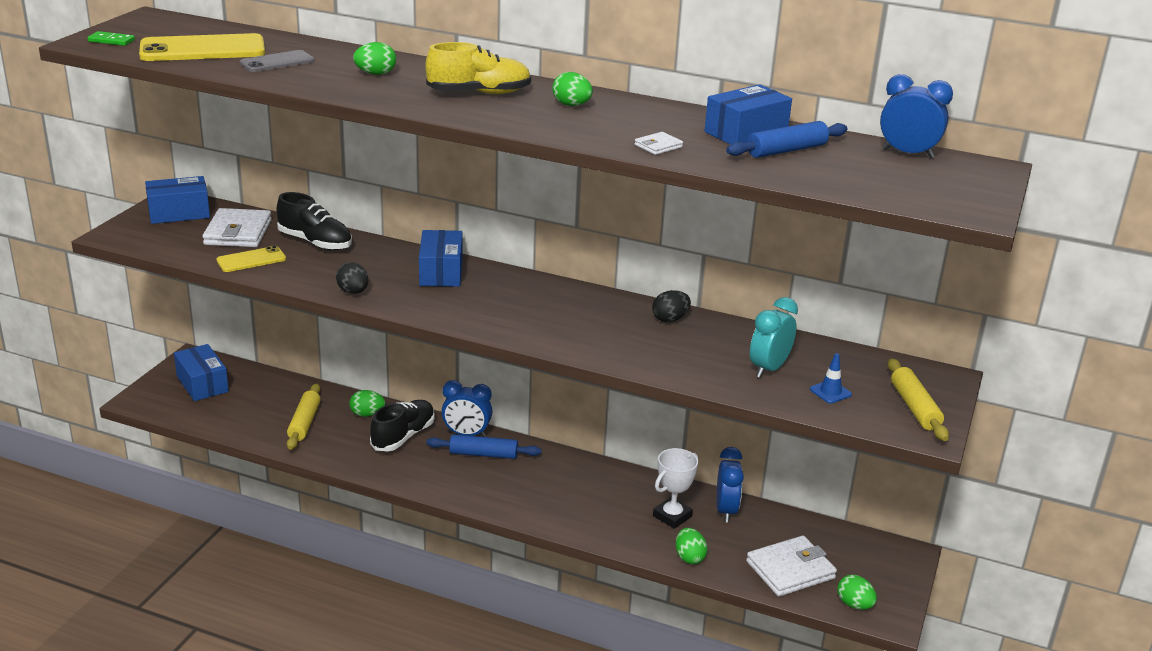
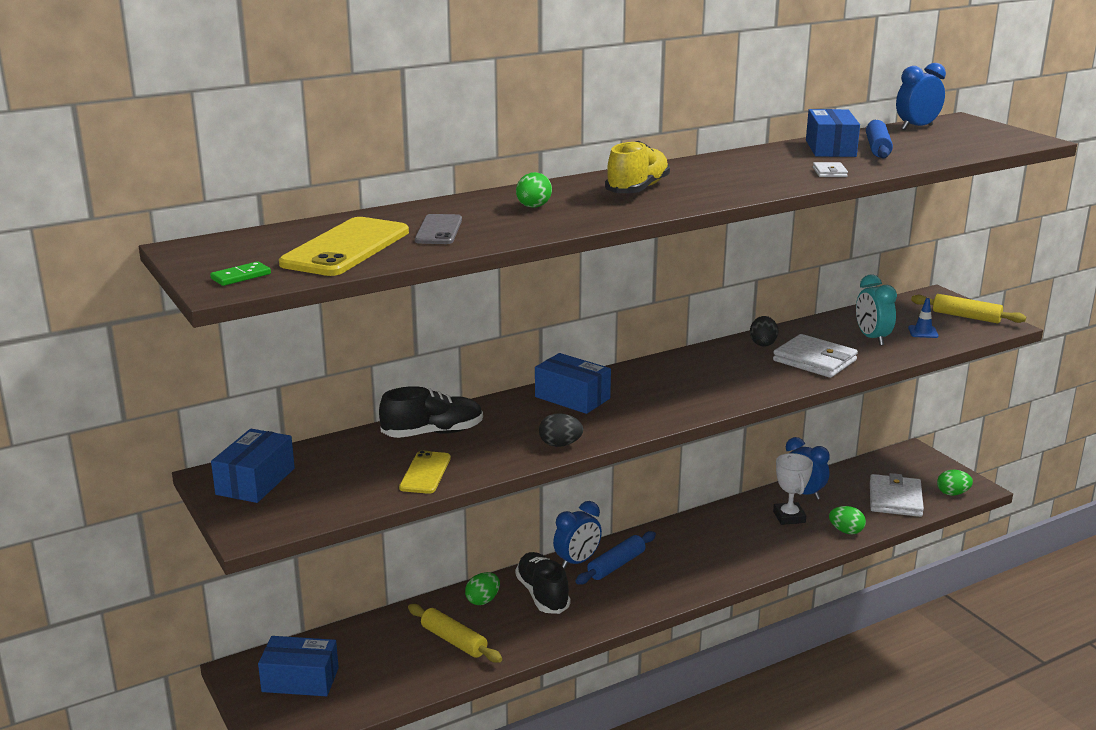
camera: 50 degrees left, 5 degrees down
(238, 232) = (352, 463): white wallet -> white wallet (814, 360)
(571, 105) = (707, 173): green egg -> none

